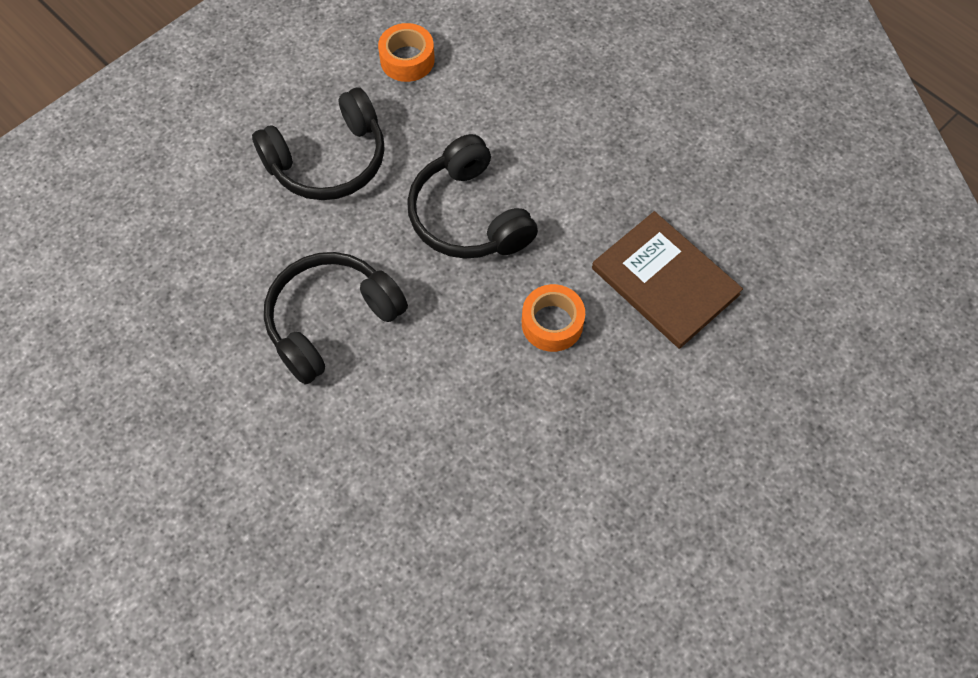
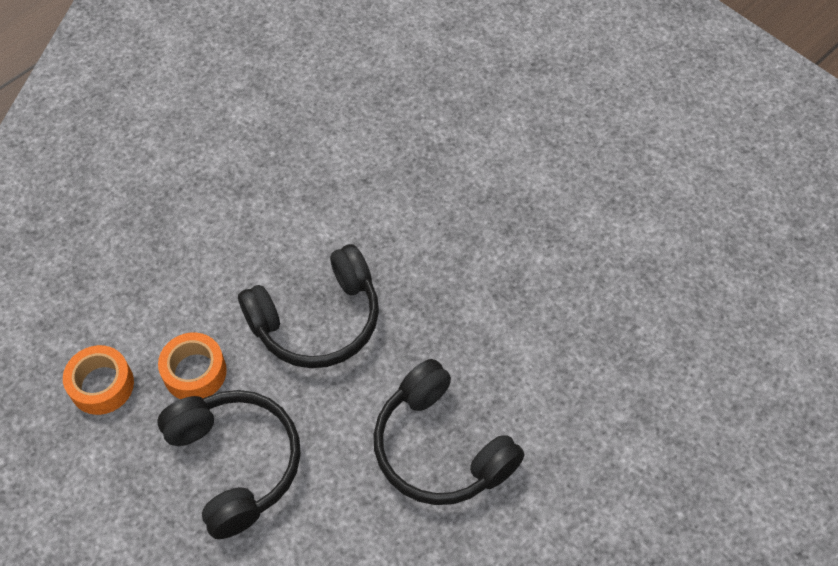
camera: 90 degrees left, 5 degrees down
(552, 323) = (441, 249): orange tape -> orange tape (195, 372)
(665, 281) = (397, 159): brown book -> none

